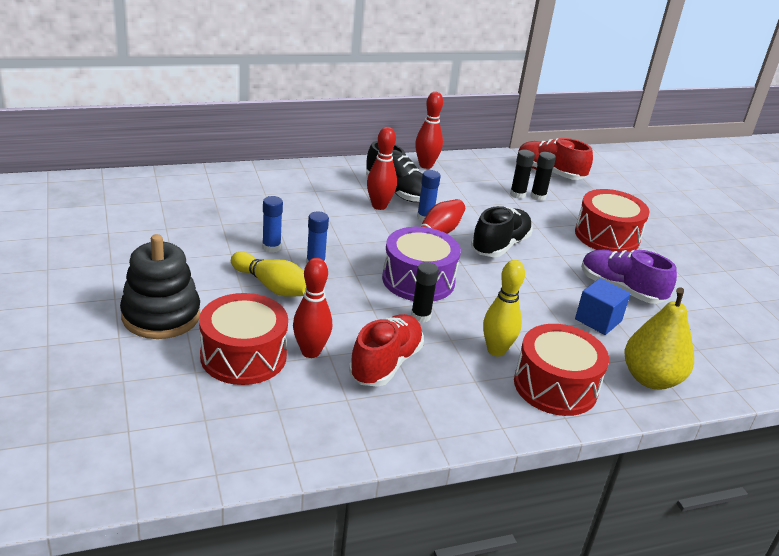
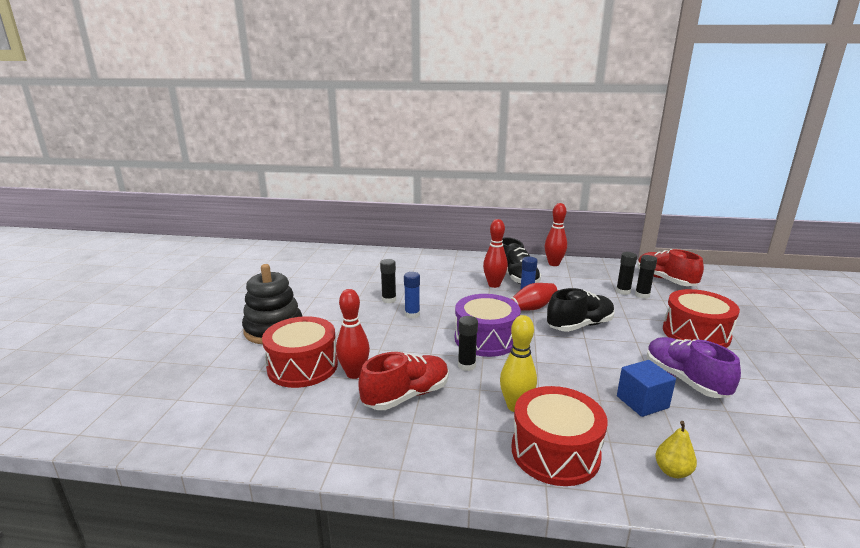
camera: 30 degrees right, 10 degrees down
(271, 247) = (389, 300): blue glue stick -> black glue stick
(273, 286) = (367, 324): yellow bowling pin -> none
(650, 379) = (672, 471): yellow pear -> yellow pear, size x0.50

